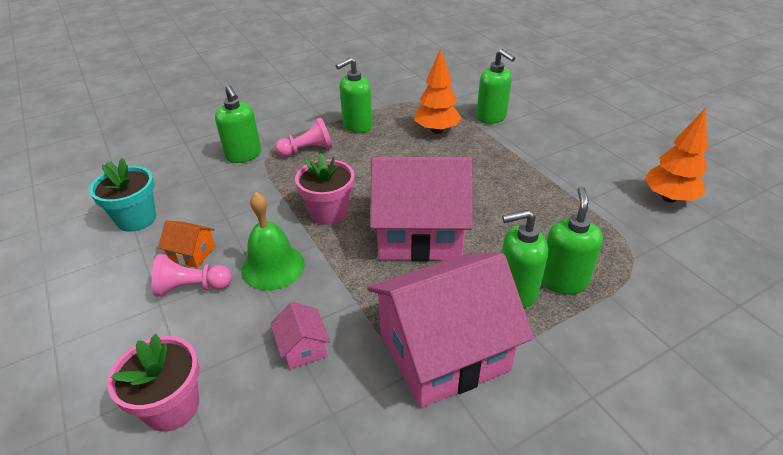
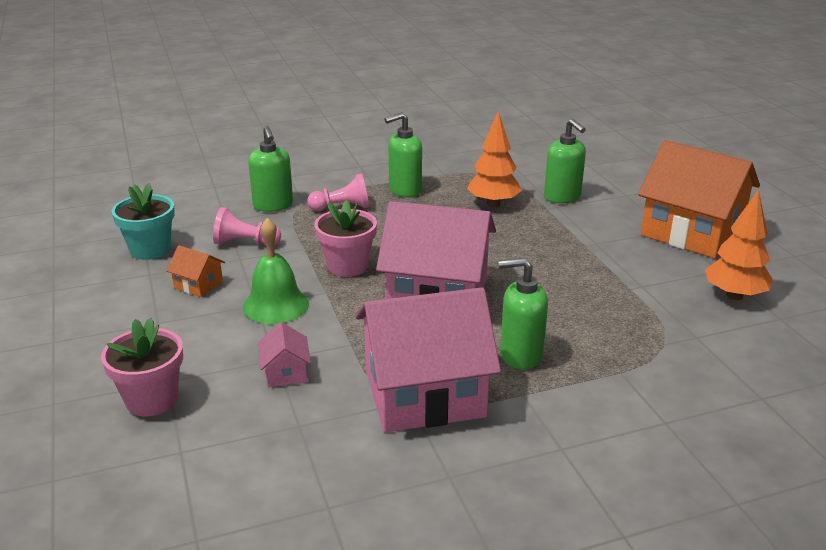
camera: 10 degrees right, 10 degrees down
(192, 287) = (192, 312): pink pawn -> pink pawn (245, 243)
(563, 281) = (575, 353): green soap dispenser -> none
(608, 139) = (691, 232): none -> orange house

